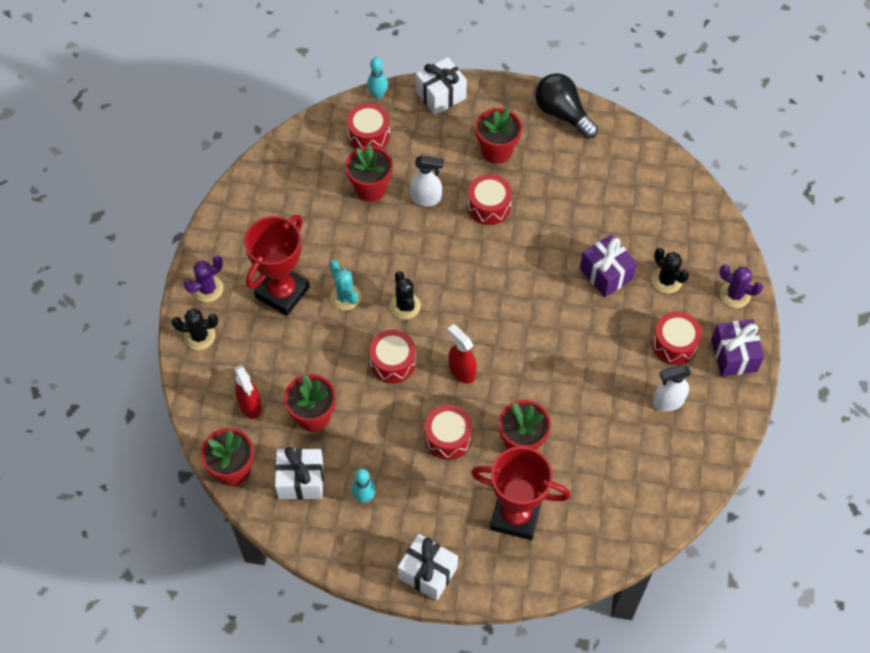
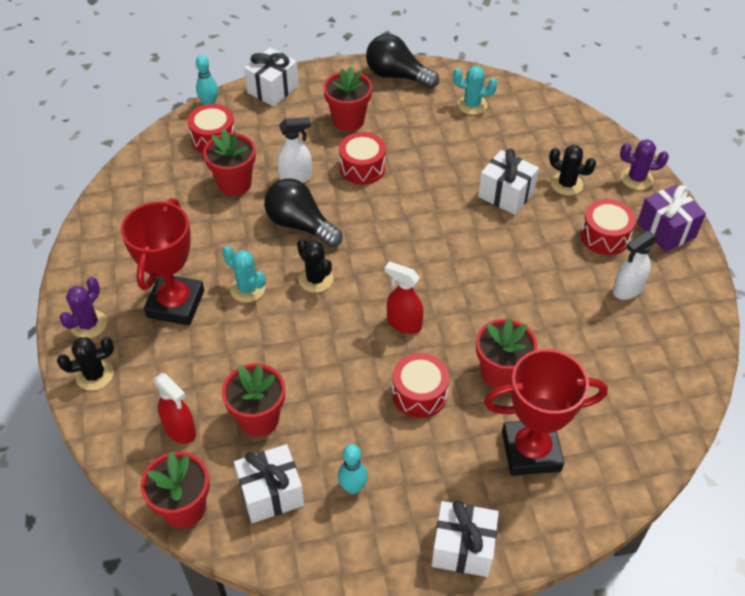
camera: 20 degrees left, 10 degrees down
(393, 362) = (326, 337): red drum -> none
(412, 248) = (300, 225): none -> black light bulb
(606, 274) = (506, 194): purple gift -> white gift
(619, 168) = (472, 105): none -> turquoise cactus

